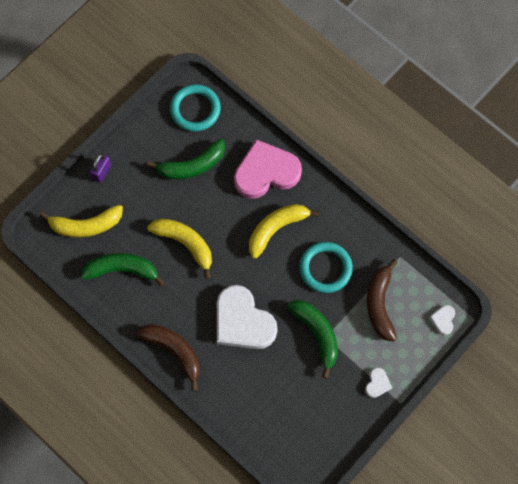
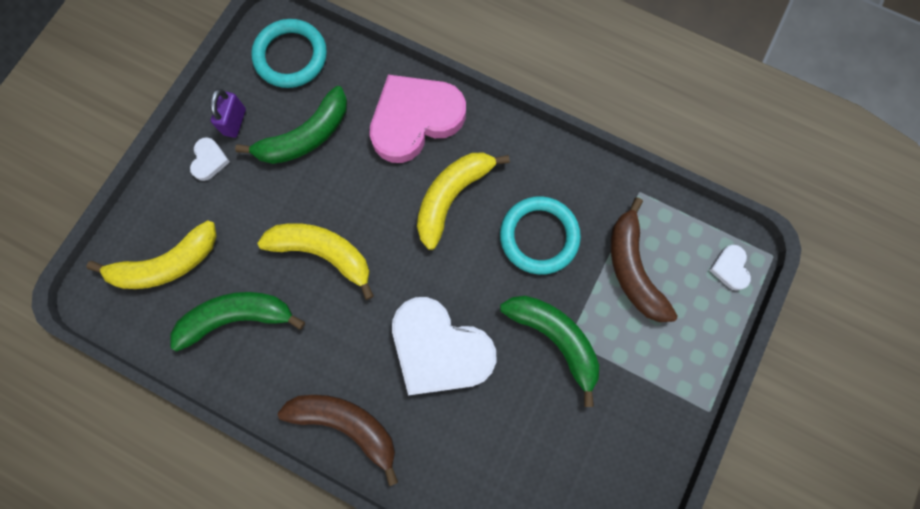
camera: 15 degrees left, 5 degrees up
(102, 172) = (174, 178): purple padlock -> purple padlock (235, 122)
(377, 383) = (666, 391): white heart -> white heart (209, 160)

